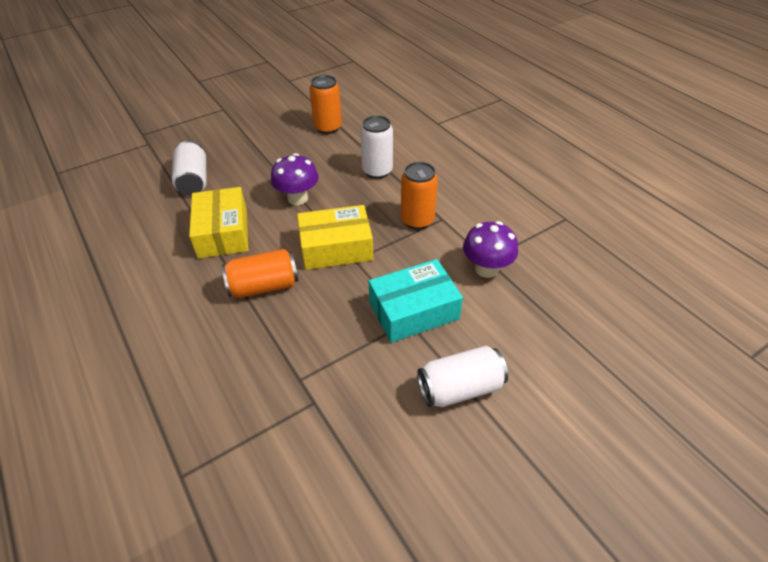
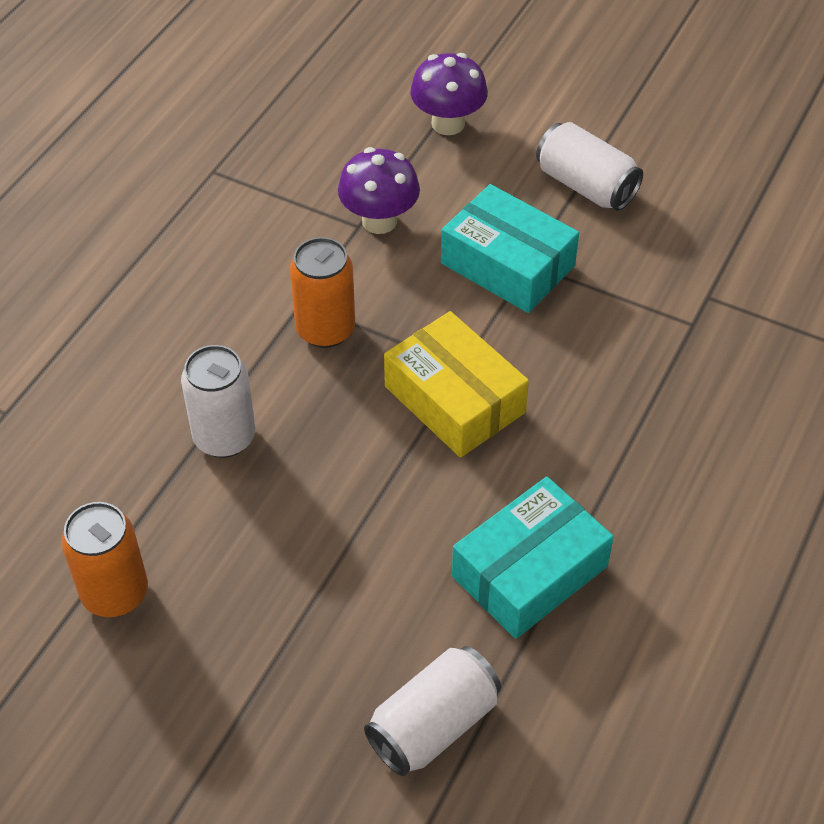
camera: 120 degrees left, 5 degrees up
(223, 232) = (529, 571): yellow box -> turquoise box
(264, 286) = (591, 444): orange can -> none
(298, 198) = (374, 515): purple mushroom -> purple mushroom (448, 123)

